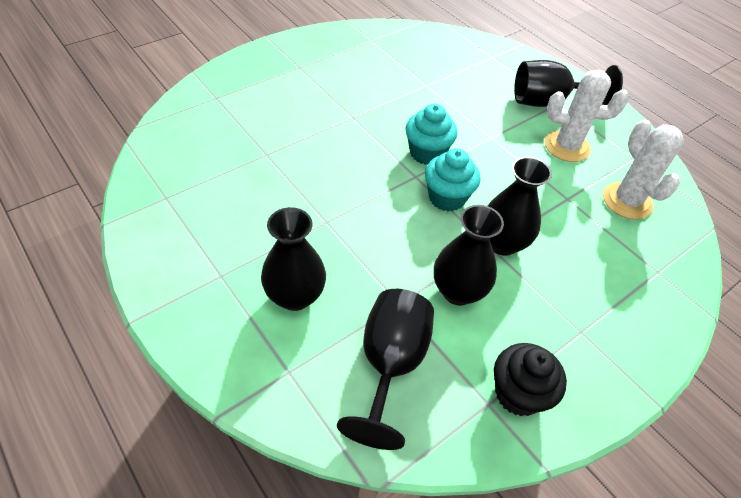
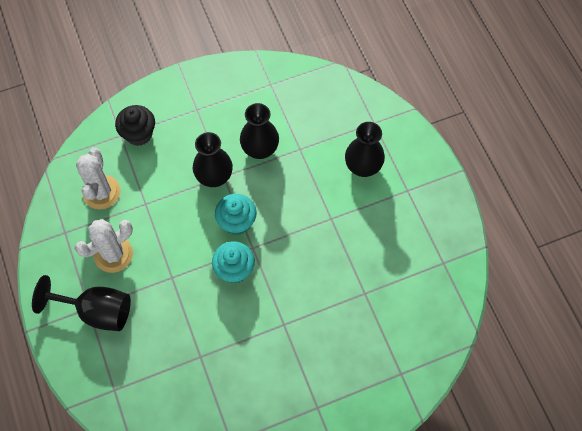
camera: 160 degrees left, 15 degrees up
(390, 365) = (317, 114): black goblet -> none
(518, 393) = (252, 85): black cupcake -> black cupcake (139, 134)
(567, 146) = (113, 254): white cactus -> white cactus turned 60 degrees counterclockwise

